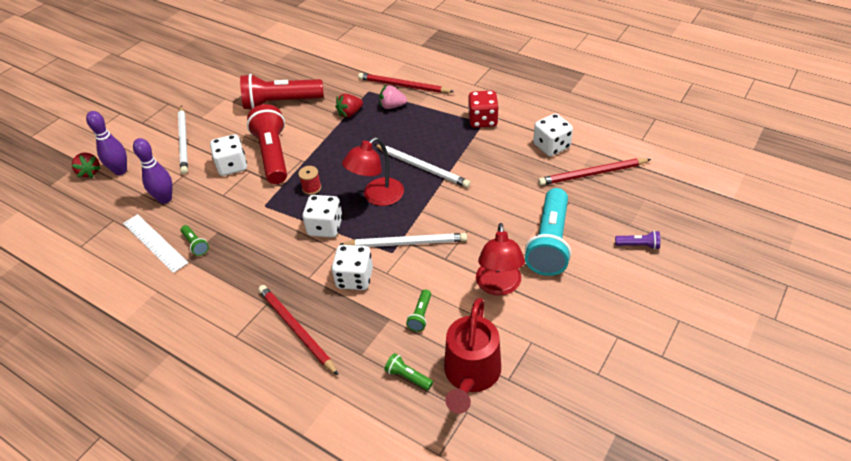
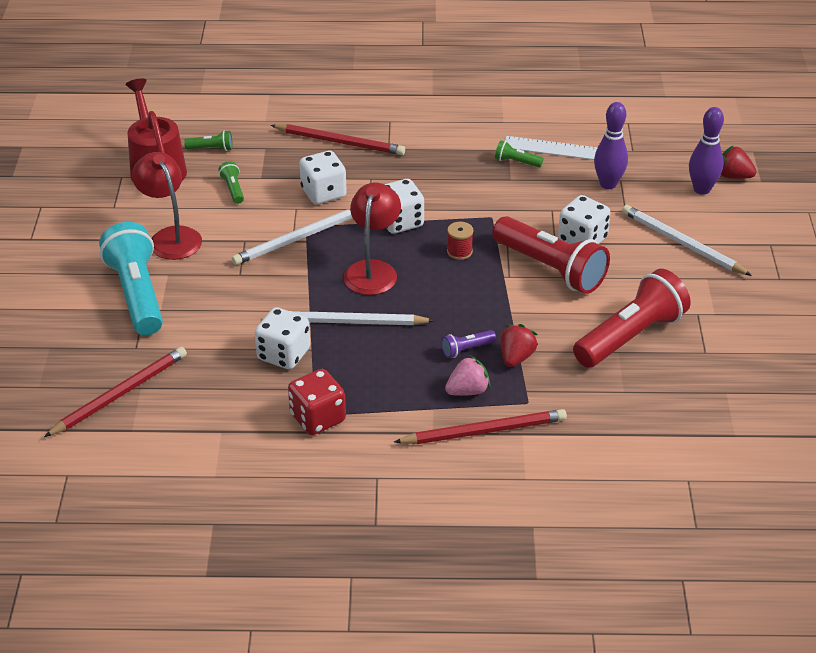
camera: 145 degrees right, 5 degrees down
(551, 146) = (195, 414): white dice -> white dice (283, 354)
(638, 245) = (32, 327): purple flashlight -> purple flashlight (466, 349)

